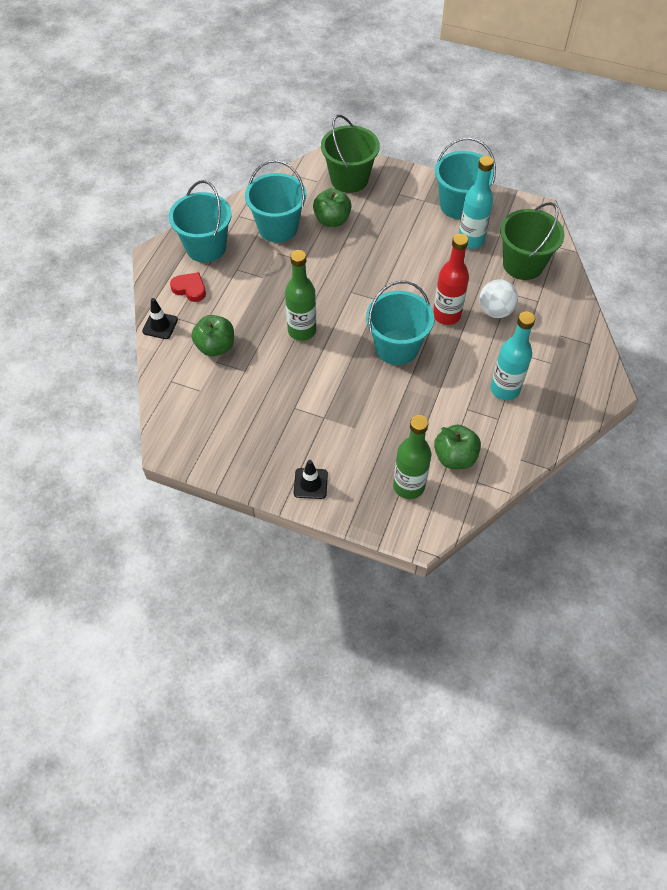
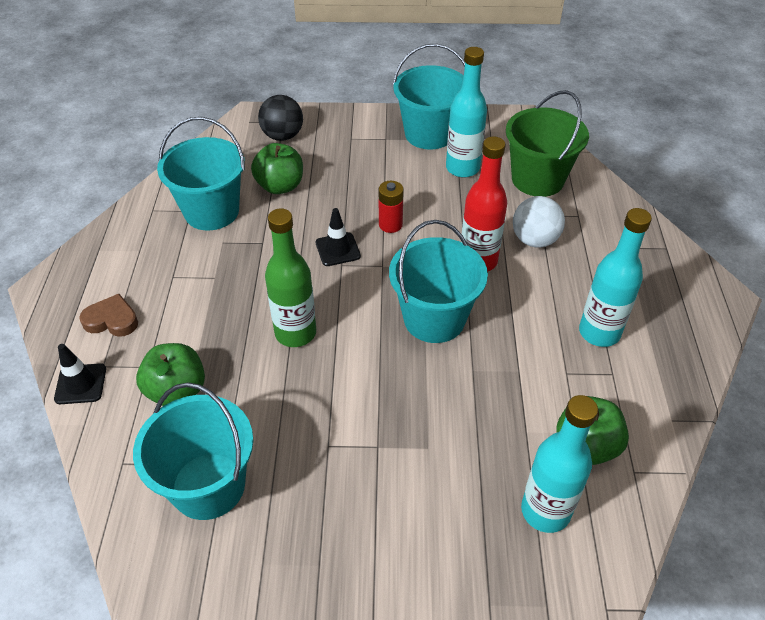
camera: 20 degrees left, 10 degrees down
(190, 289) = (112, 320): red heart -> brown heart
(206, 247) = (118, 259): turquoise bucket -> turquoise bucket (208, 486)
(310, 483) = (401, 558): black traffic cone -> black traffic cone (337, 249)
(349, 179) = (282, 136): green bucket -> black ball
(397, 271) = (390, 225): none -> red battery
(408, 486) = (545, 511): green bottle -> turquoise bottle

